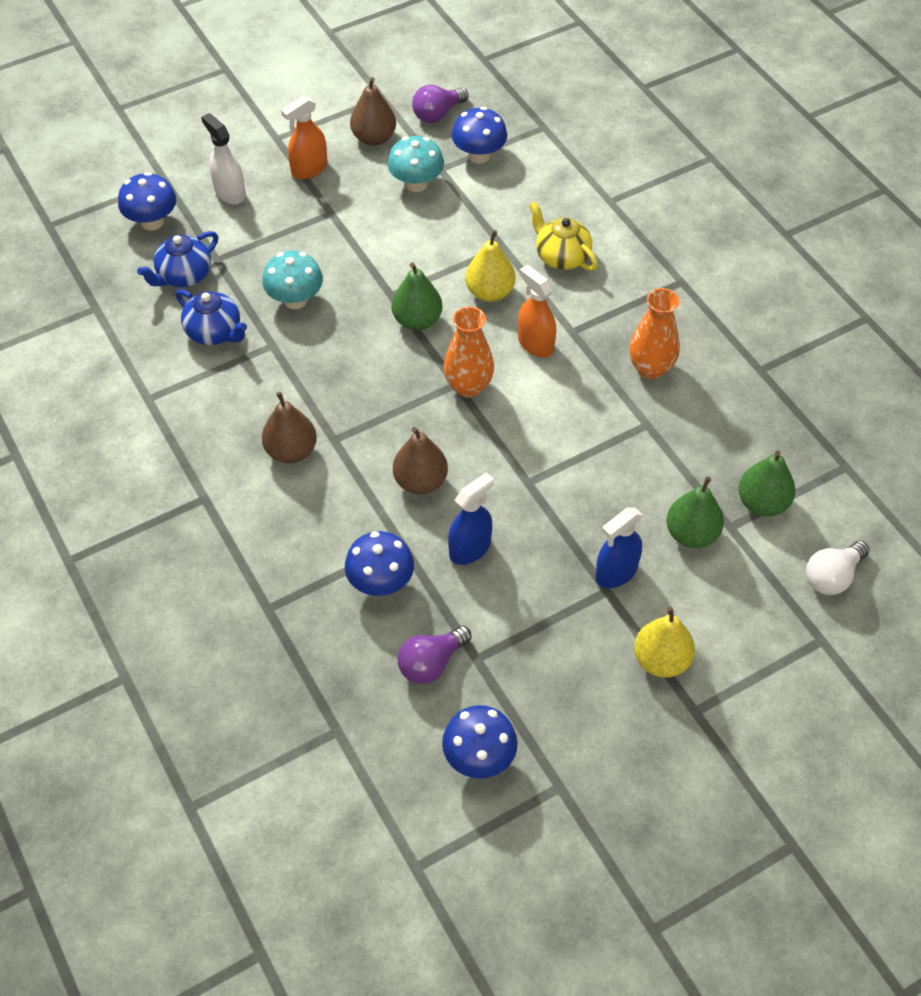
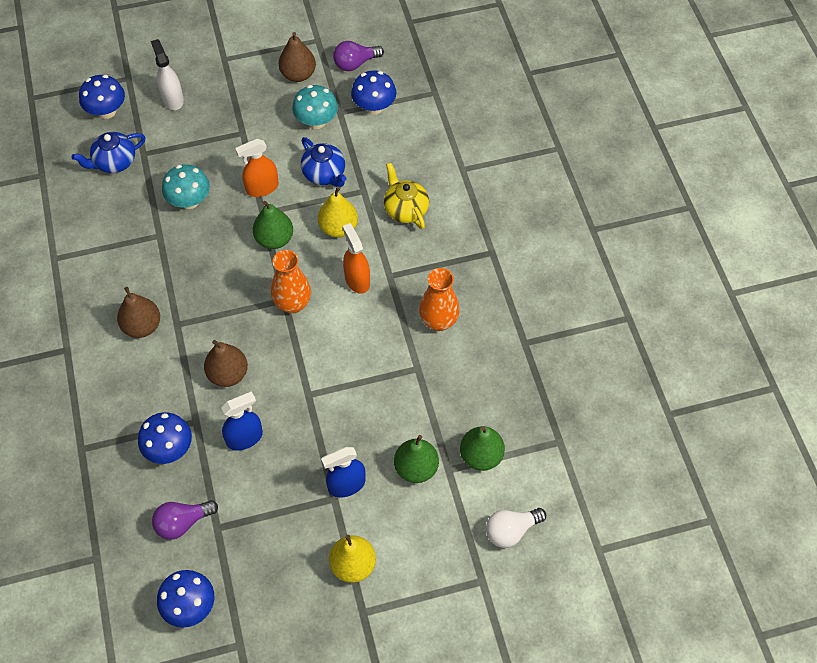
camera: 15 degrees right, 5 degrees up
(215, 332) = (121, 215): blue teapot -> blue teapot (324, 174)
(309, 169) = (239, 91): orange spray bottle -> orange spray bottle (262, 188)

